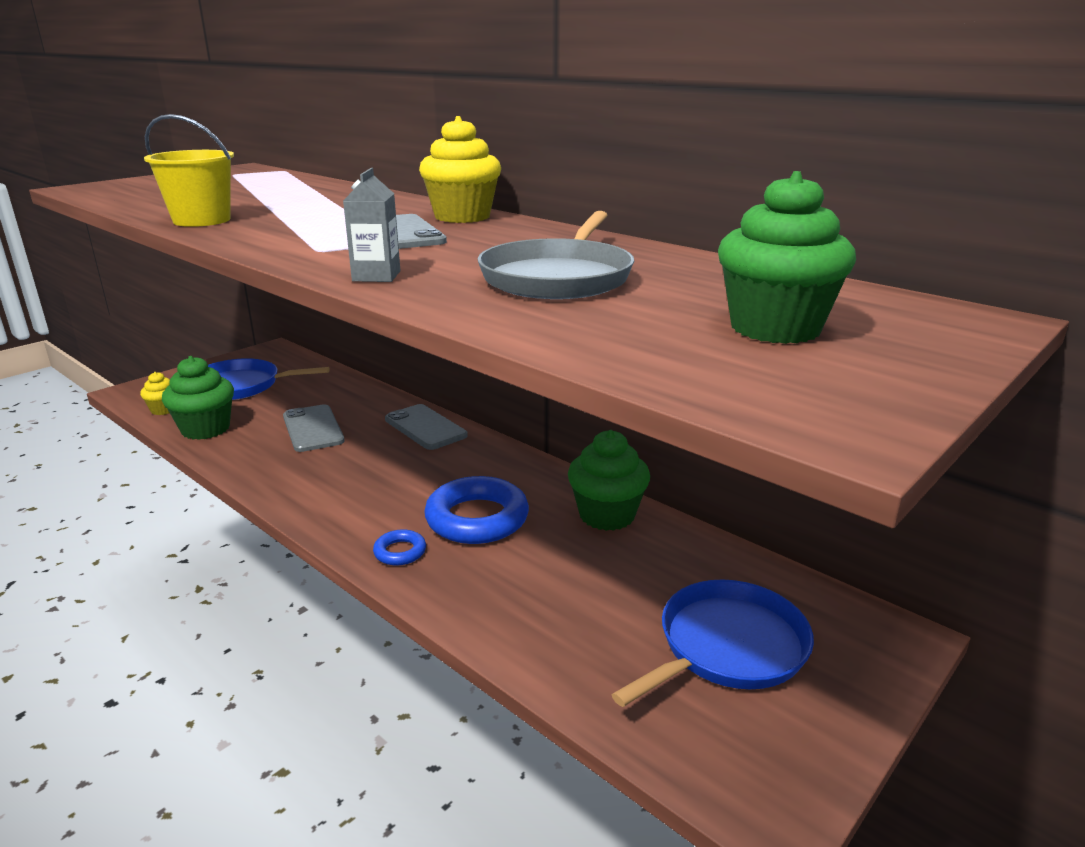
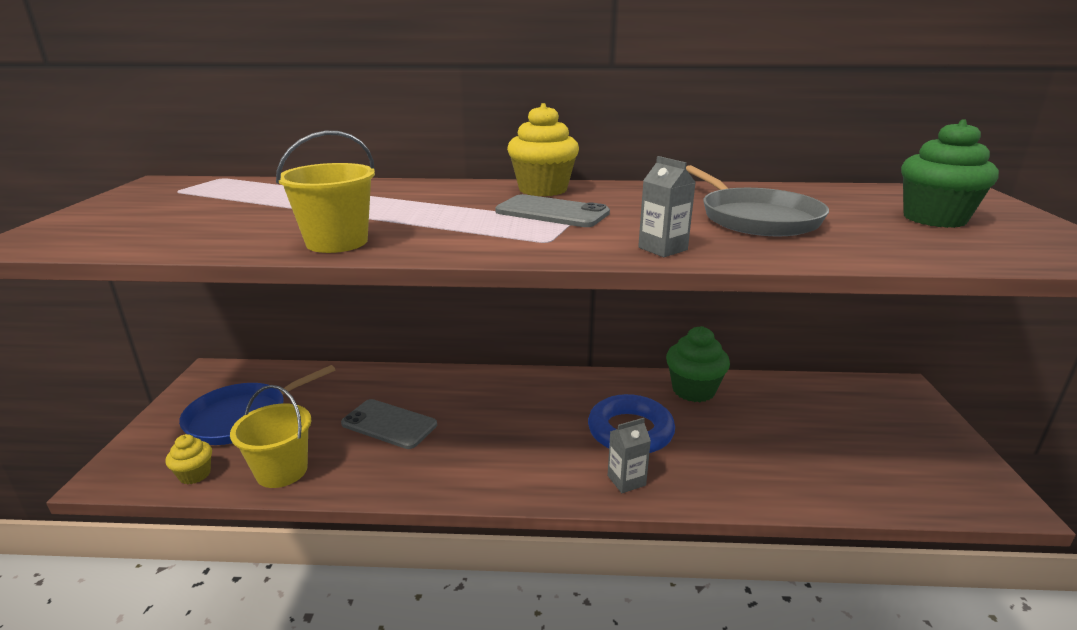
camera: 40 degrees left, 0 degrees up
(205, 429) = (282, 471): green cupcake -> yellow bucket
(400, 552) = (626, 480): blue ring -> grey carton
(425, 427) = (480, 384): grey phone -> none
(727, 647) = (865, 434): blue pan -> none

